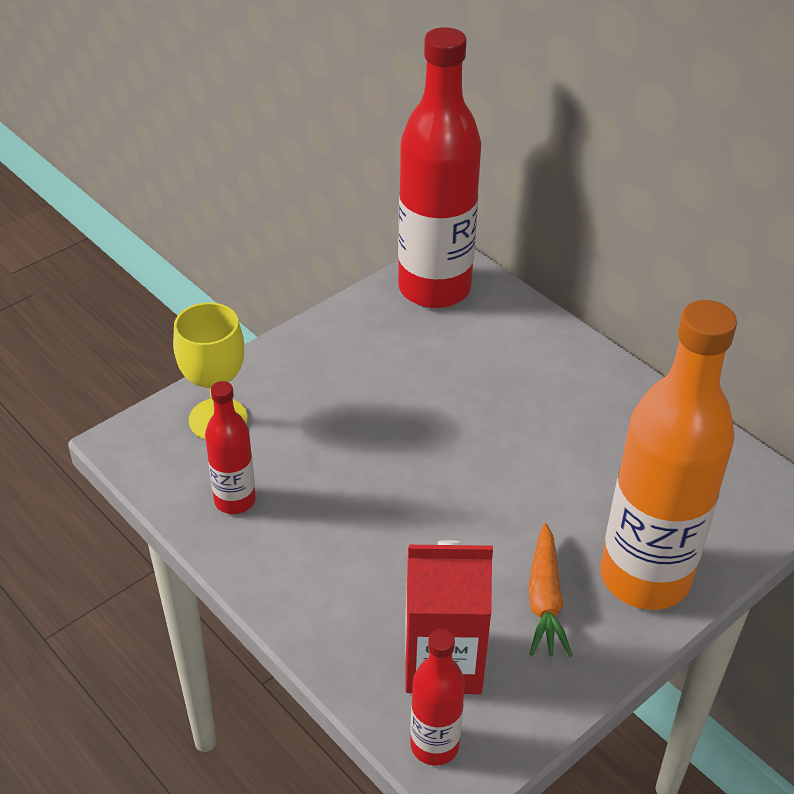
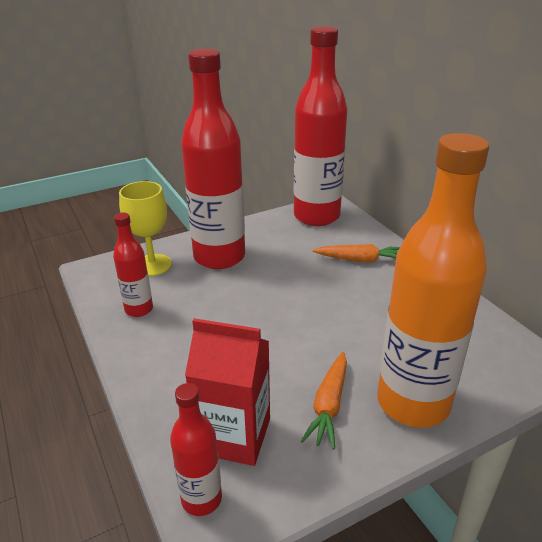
camera: 15 degrees right, 10 degrees down
(314, 389) = (219, 257): none -> red bottle
(522, 363) = (360, 260): none -> orange carrot

